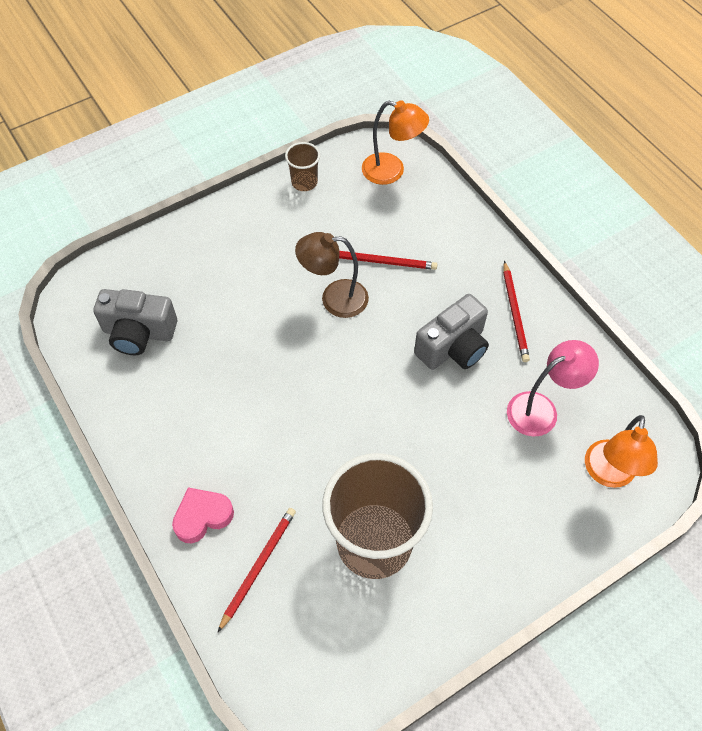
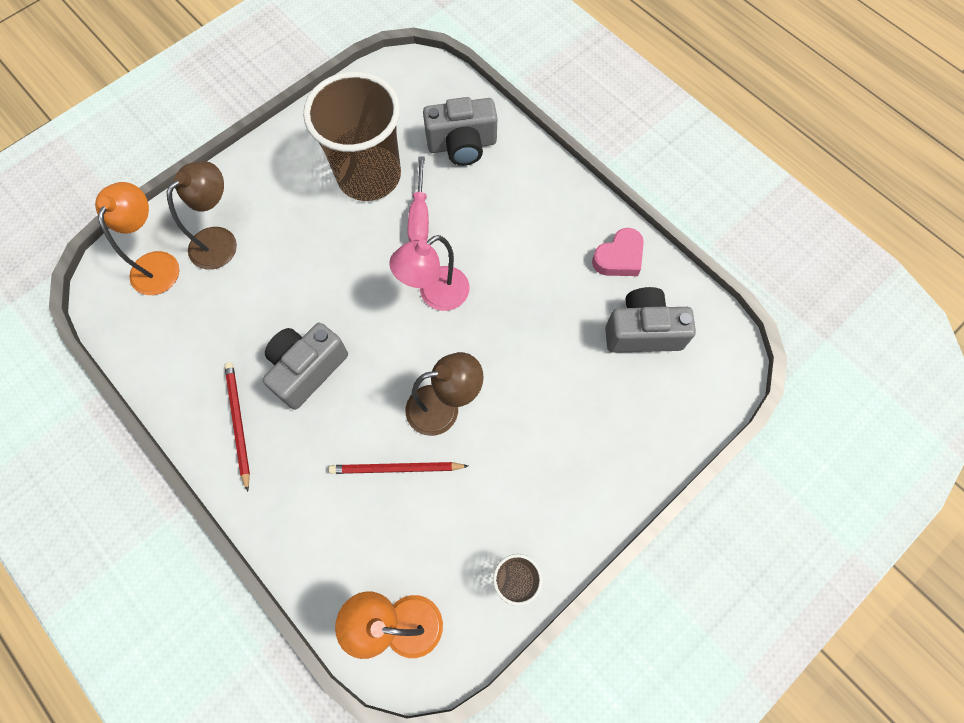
camera: 170 degrees right, 10 degrees up
(202, 516) = (519, 173): pink heart -> pink heart (619, 257)
(258, 566) = (462, 145): red pencil -> grey camera
(324, 482) = (419, 216): none -> pink screwdriver
(541, 409) = (217, 316): pink lamp -> pink lamp (435, 295)
(543, 489) = (221, 240): none -> brown lamp

